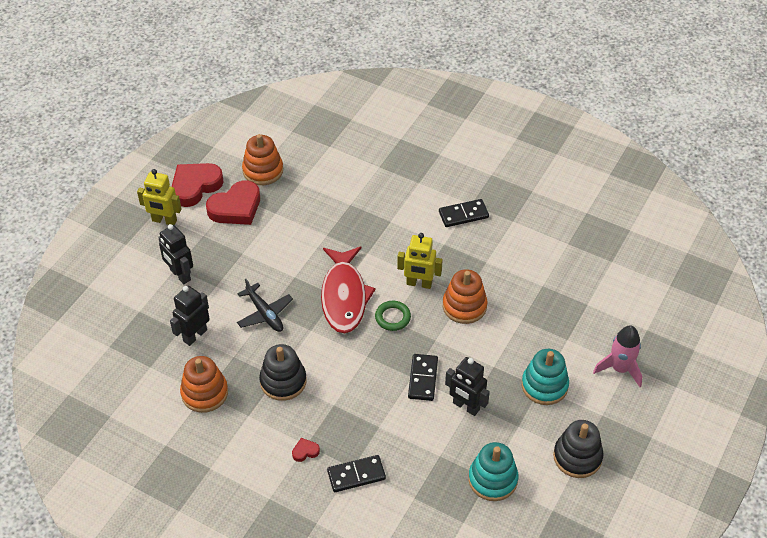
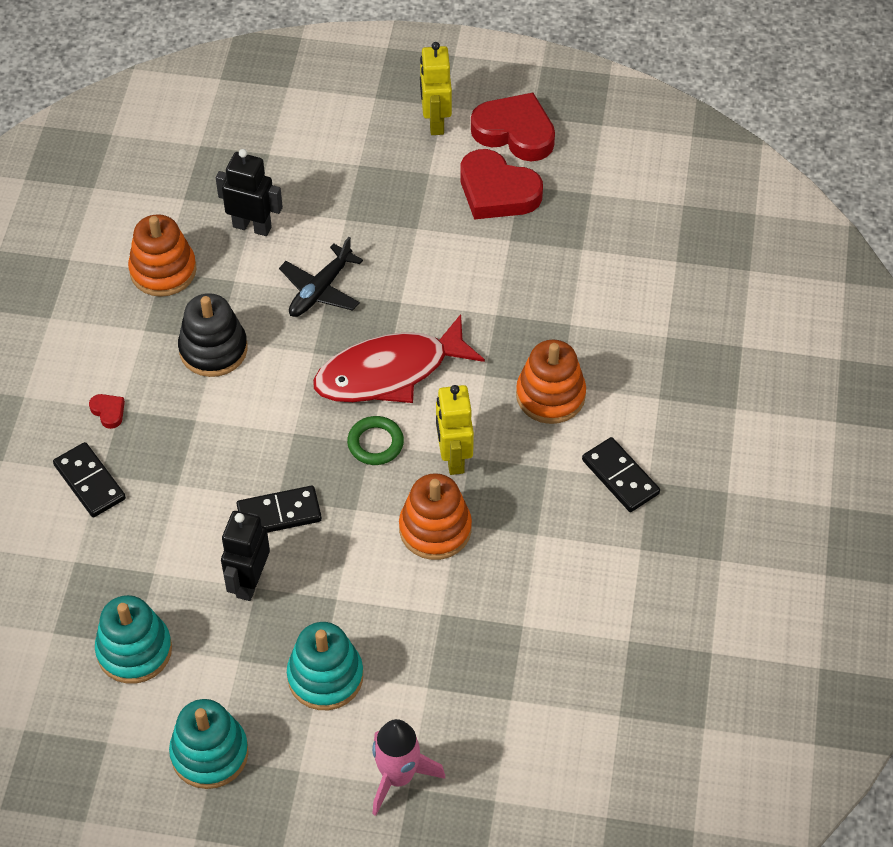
camera: 70 degrees right, 5 degrees up
(180, 275) = (347, 174): black robot -> none
(263, 170) = (584, 197): orange stacking toy -> orange stacking toy (550, 395)
(577, 457) = (209, 753): black stacking toy -> turquoise stacking toy

